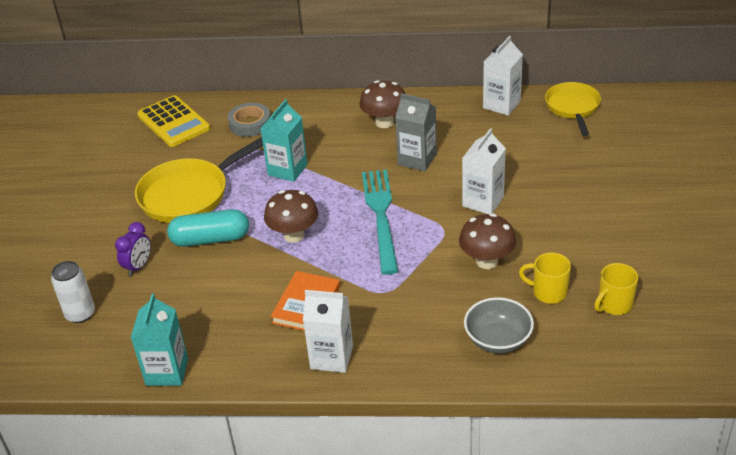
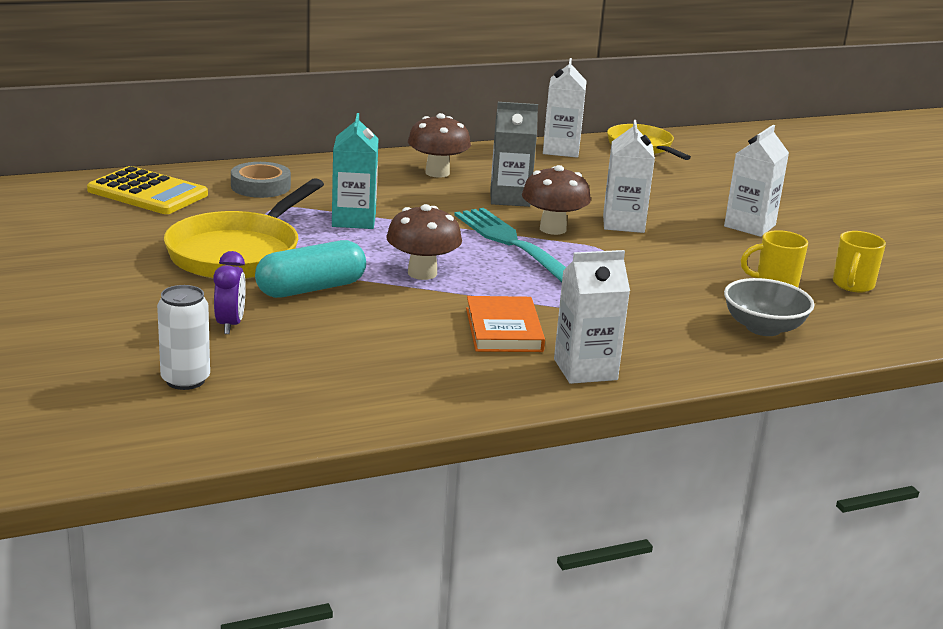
camera: 30 degrees left, 15 degrees down
(167, 371) = (376, 415): turquoise carton -> none
(487, 261) = (680, 268): brown mushroom -> brown mushroom (553, 229)
(586, 219) = (749, 226): none -> white carton

